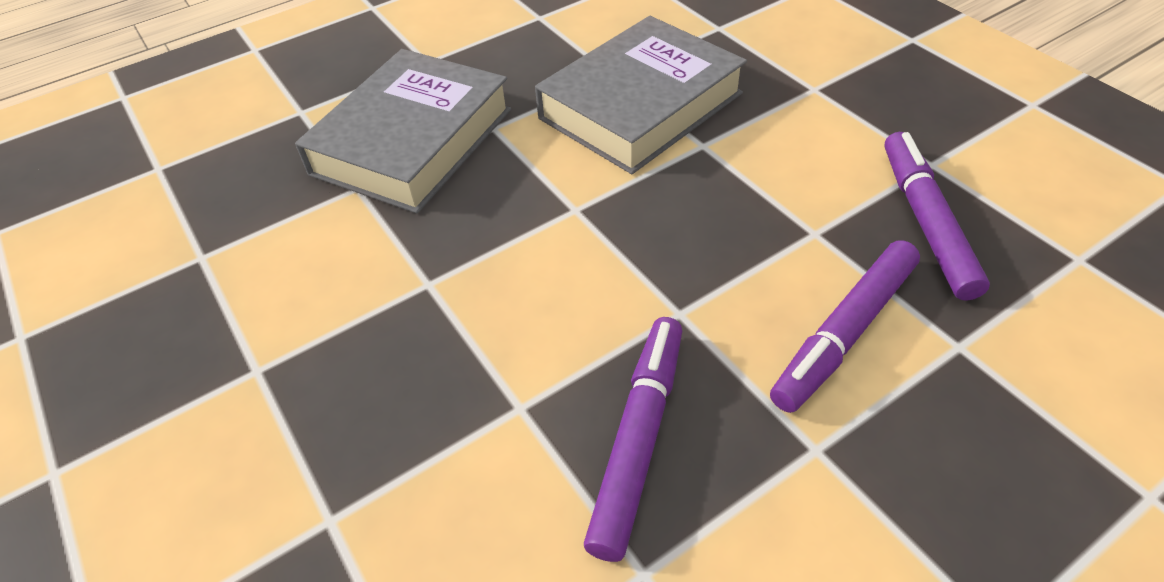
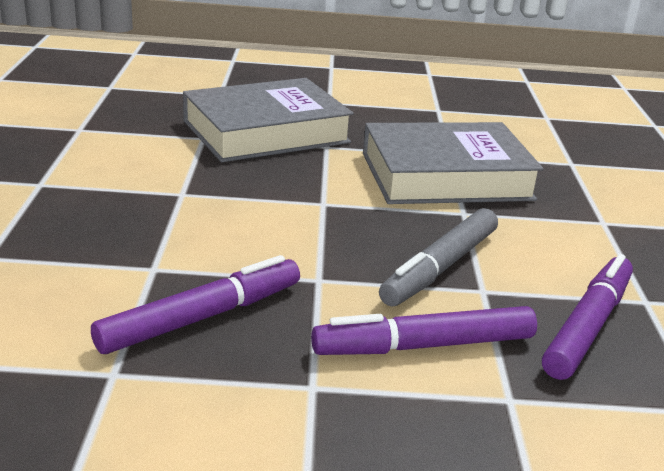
camera: 30 degrees right, 20 degrees down
(758, 228) = (440, 268): none -> grey marker

